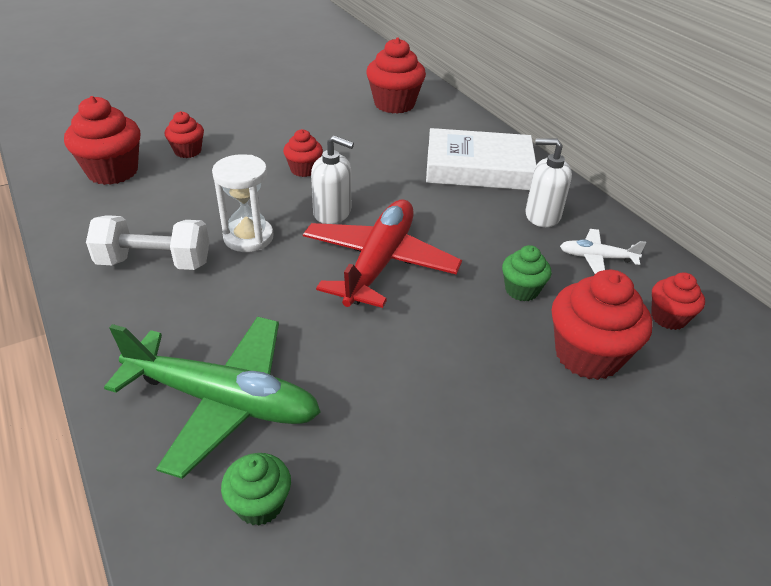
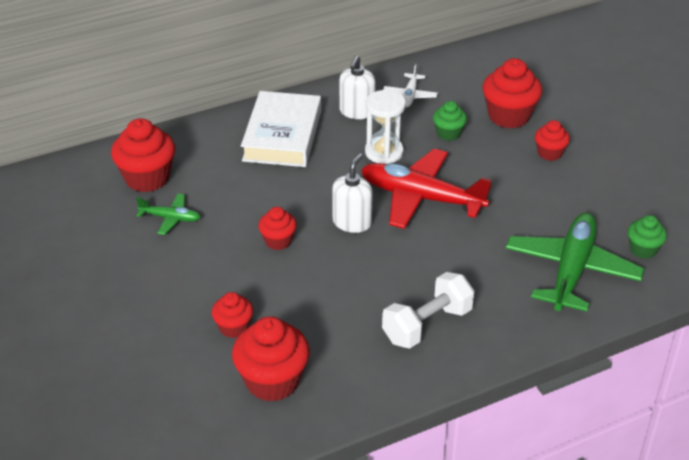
camera: 85 degrees left, 0 degrees up
(155, 262) = (427, 325): white dumbbell -> white dumbbell turned 45 degrees clockwise
(248, 237) = (389, 271): white hourglass -> white hourglass (384, 152)
(338, 117) = (171, 218): none -> green plane
(668, 318) = (471, 79): red cupcake -> red cupcake (549, 153)

